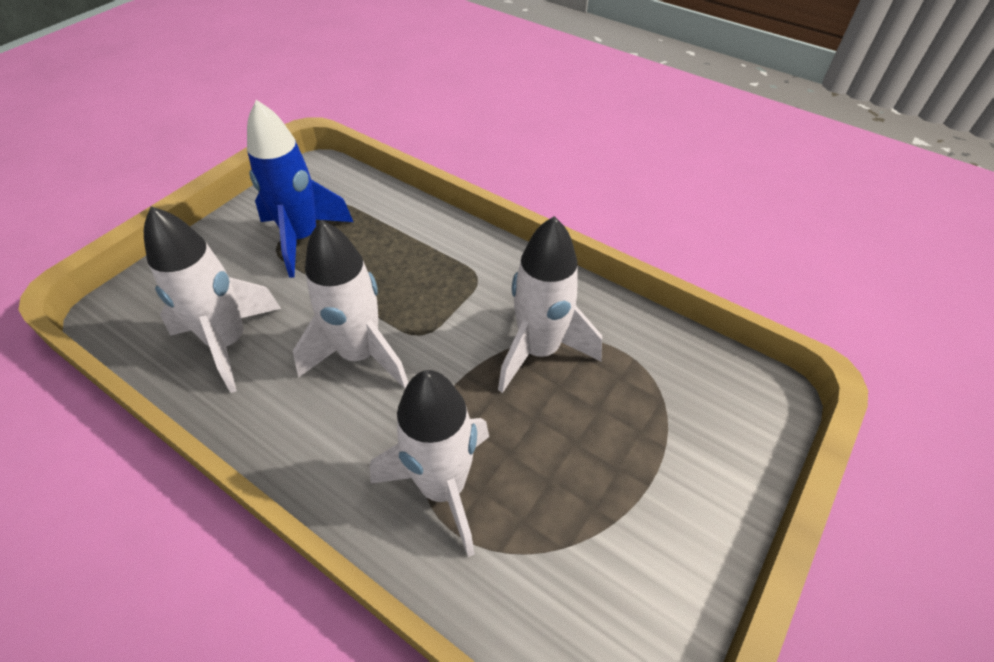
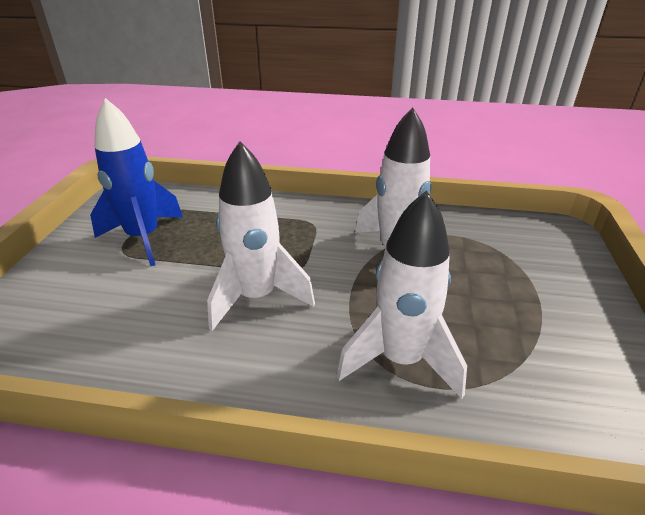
camera: 25 degrees left, 15 degrees down
(228, 342) = (123, 328): white rocket -> none

